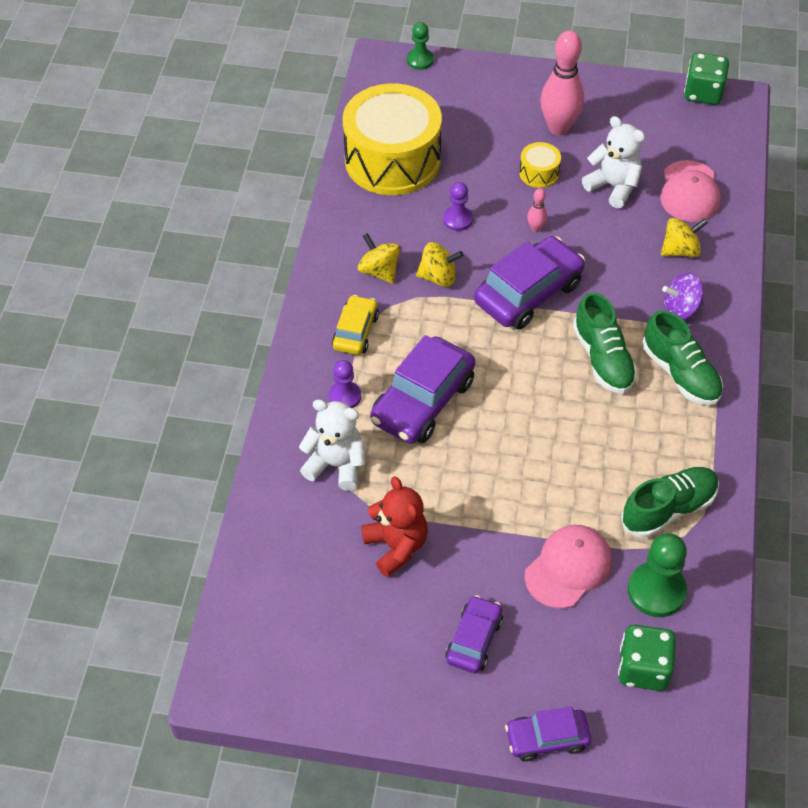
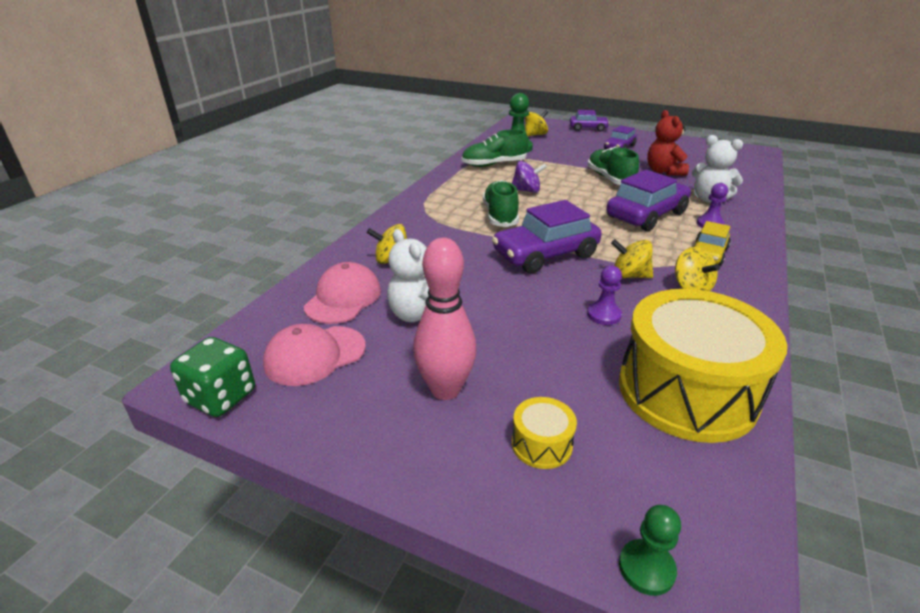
camera: 165 degrees left, 20 degrees down
(536, 228) = (520, 295): pink bowling pin -> none
(539, 173) = (496, 342): yellow drum -> yellow drum (541, 444)
(568, 568) = (561, 157): pink cap -> pink cap (315, 355)
(643, 669) = (535, 135): green dice -> yellow spinning top
(680, 309) = (422, 229): purple spinning top -> purple spinning top (526, 190)
(680, 373) = (448, 203): green shoe -> green shoe (610, 179)

